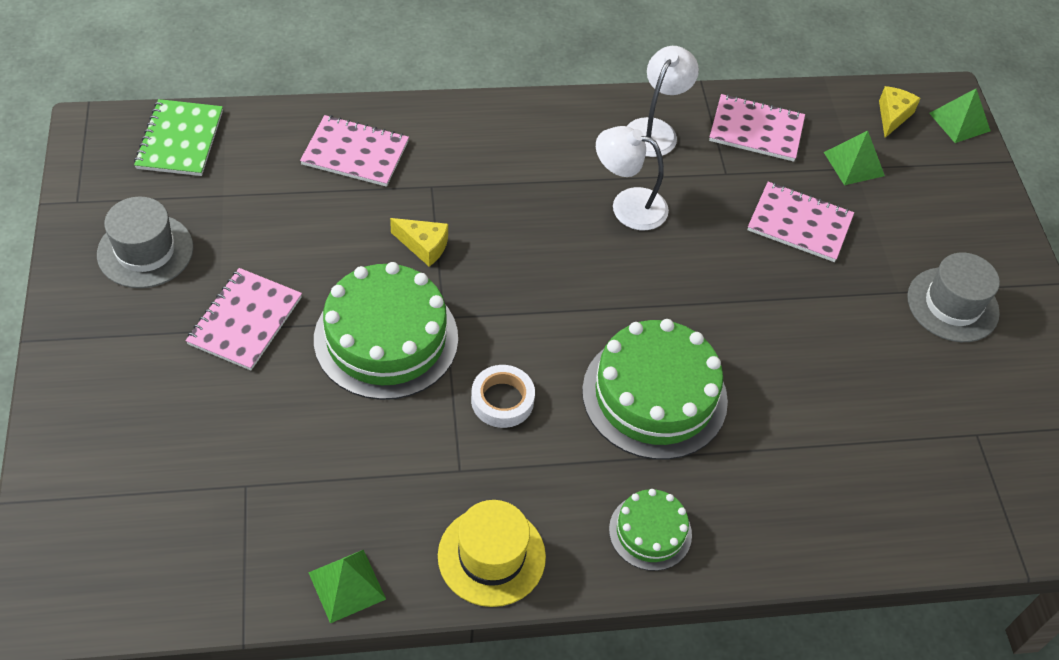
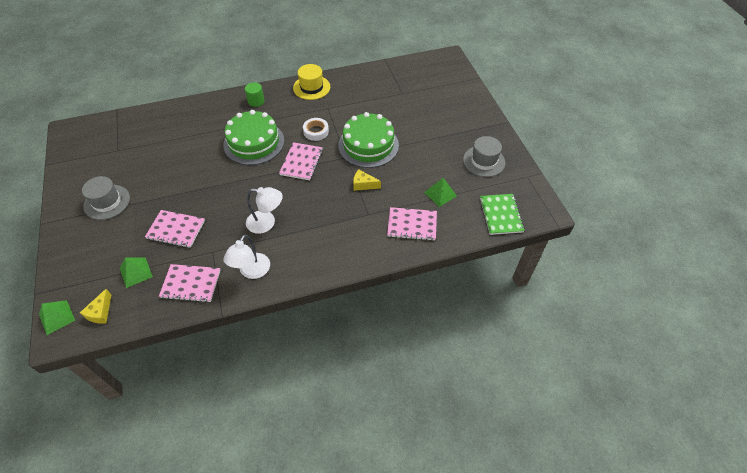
camera: 175 degrees right, 0 degrees up
(245, 321) = (428, 142): pink notebook -> pink notebook (301, 162)
(347, 585) = (357, 74): green pyramid -> green pyramid (440, 194)
(650, 532) = (256, 101): green cake -> green cylinder

